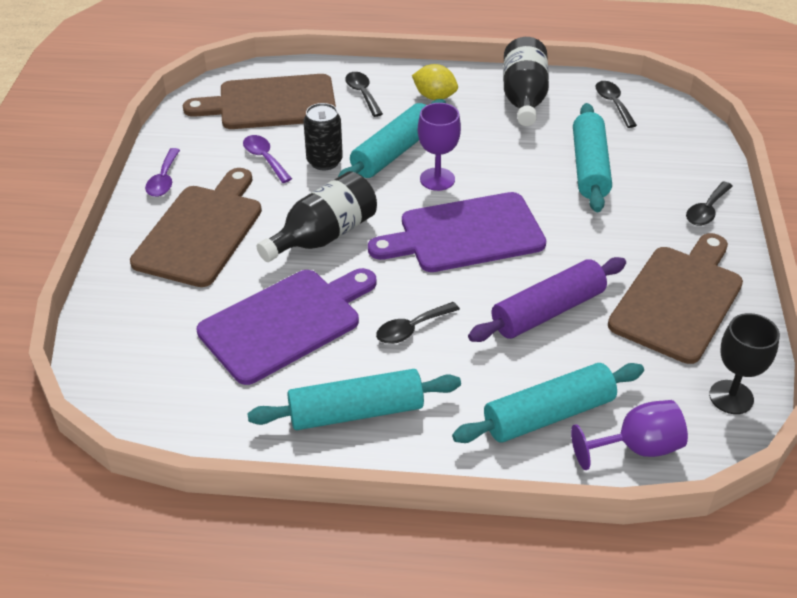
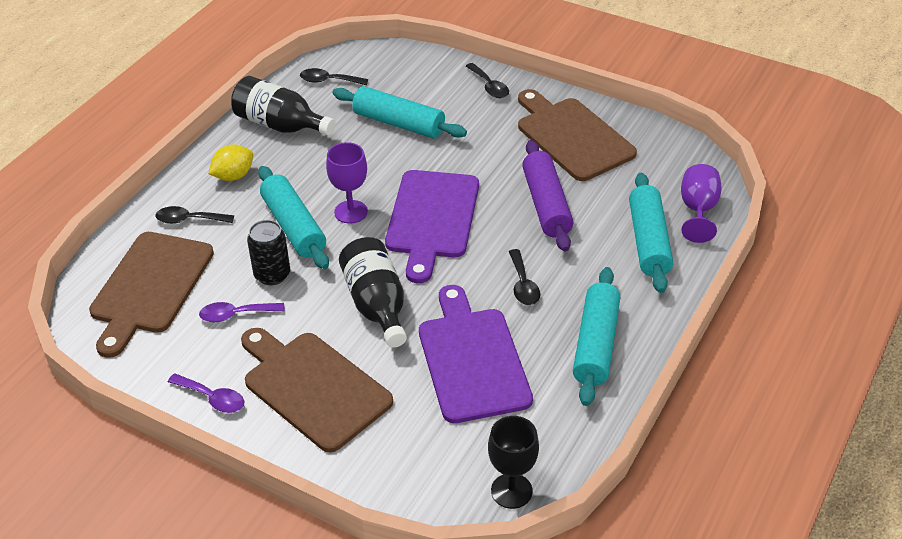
camera: 65 degrees left, 0 degrees up
(731, 397) = (674, 150): black goblet -> black goblet (511, 491)

